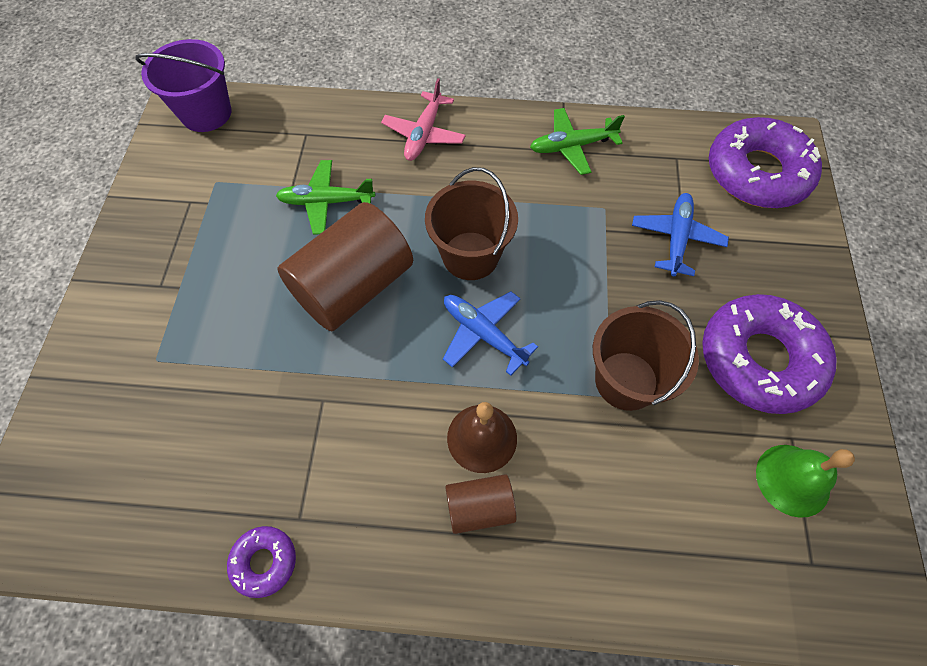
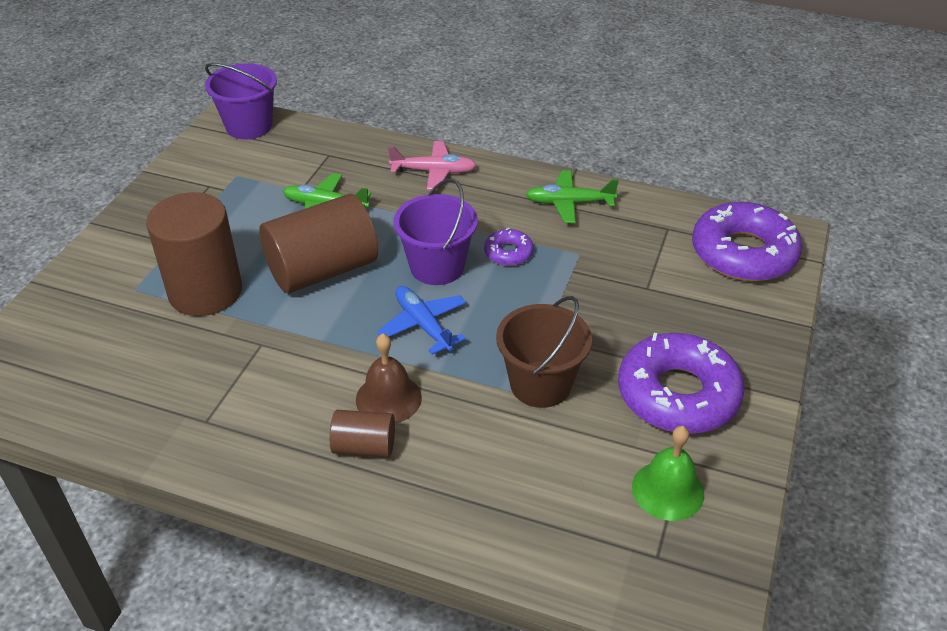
camera: 15 degrees right, 20 degrees down
(236, 344) = (205, 291): none -> brown cylinder
(264, 562) = (164, 443): purple donut -> purple donut (508, 253)
(424, 134) = (434, 172): pink plane -> pink plane turned 120 degrees counterclockwise
(470, 256) = (437, 267): brown bucket -> purple bucket
(676, 238) = (638, 288): blue plane -> none

